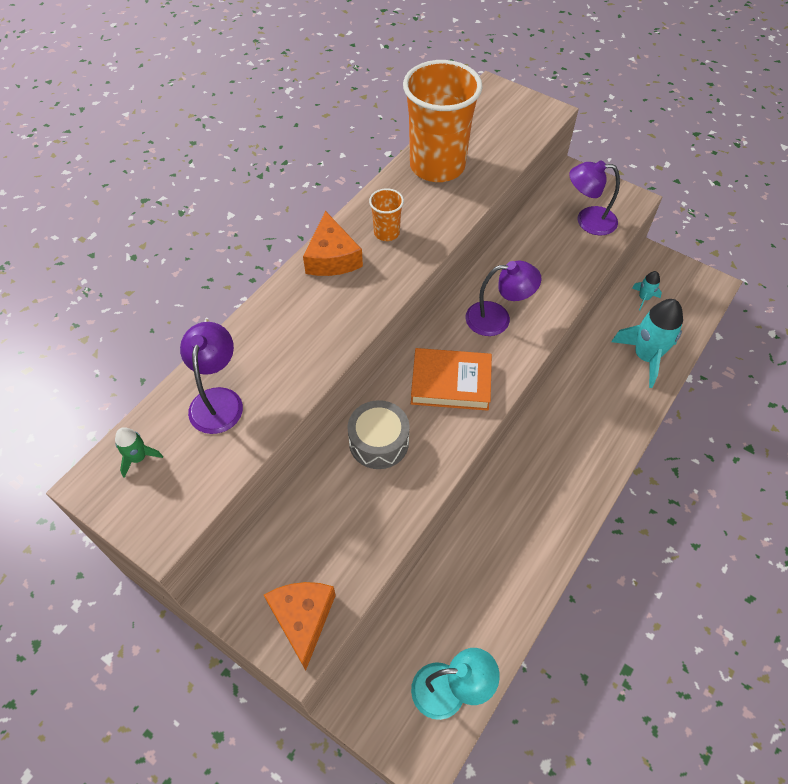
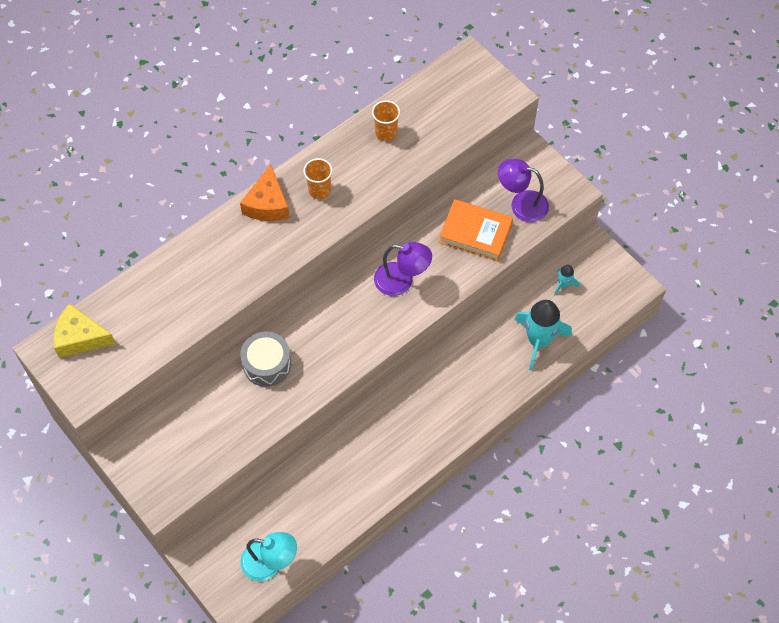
camera: 15 degrees right, 5 degrees up
(139, 458) = (80, 337): green rocket -> yellow cheese
(218, 400) = (146, 306): purple lamp -> none
(303, 618) = (170, 481): orange cheese -> none
(437, 166) = (386, 133): orange cup -> orange cup, size x0.43
(451, 383) = (341, 329): orange book -> orange book (475, 233)

